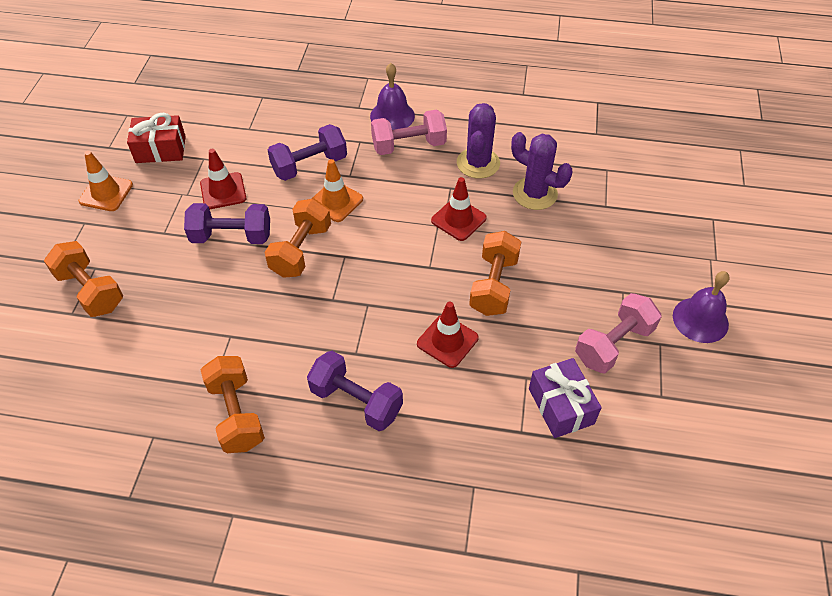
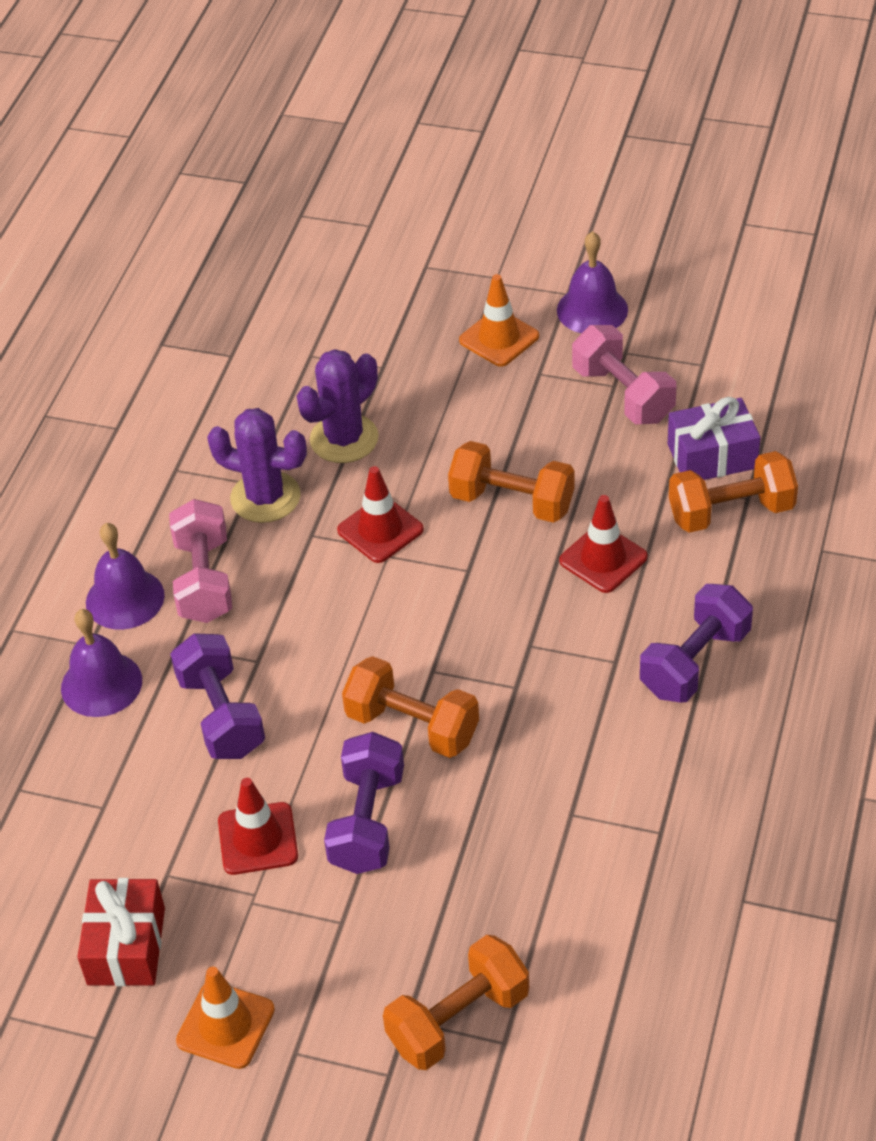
camera: 80 degrees left, 5 degrees down
(236, 414) = (709, 799): orange dumbbell -> orange dumbbell (731, 512)
(331, 116) = (101, 684): none -> purple bell
(336, 201) = (314, 680): orange traffic cone -> orange traffic cone (499, 338)

